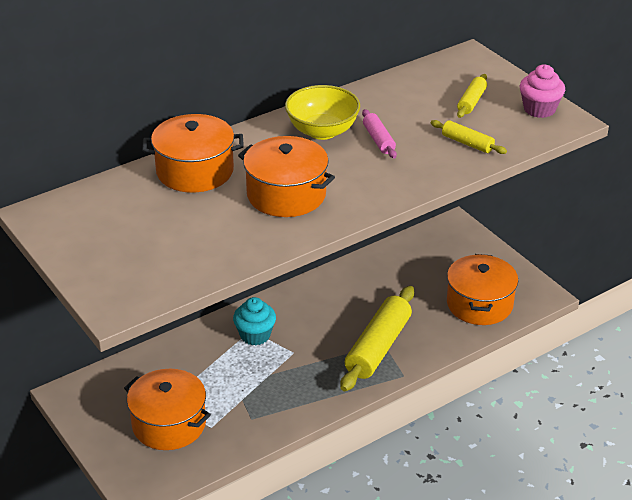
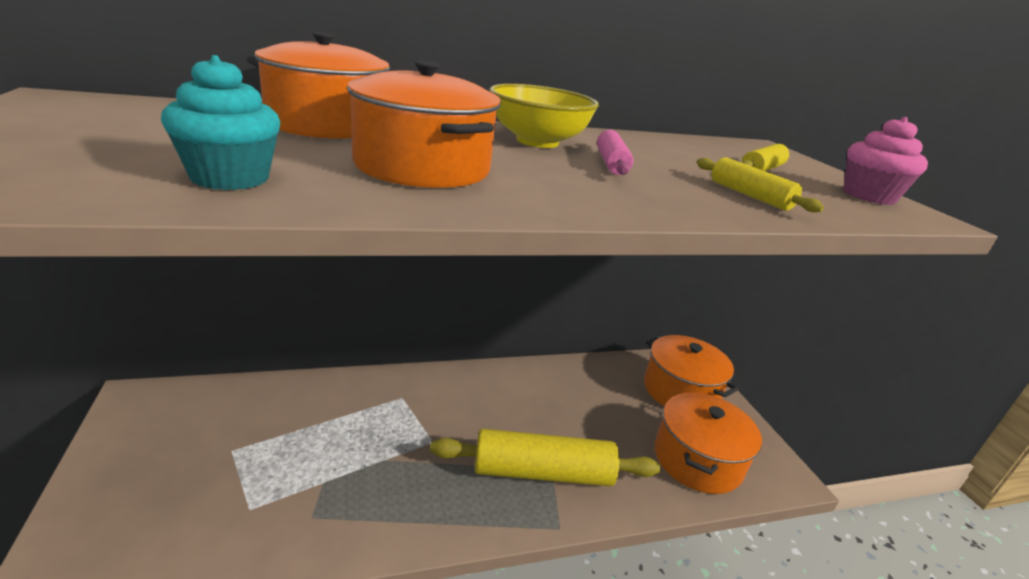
camera: 15 degrees right, 10 degrees down
(169, 424) = (203, 483): orange pot -> orange pot (680, 391)
(255, 335) = (402, 405): turquoise cupcake -> turquoise cupcake (230, 178)
(378, 347) = (543, 472): yellow rolling pin -> yellow rolling pin turned 45 degrees clockwise

